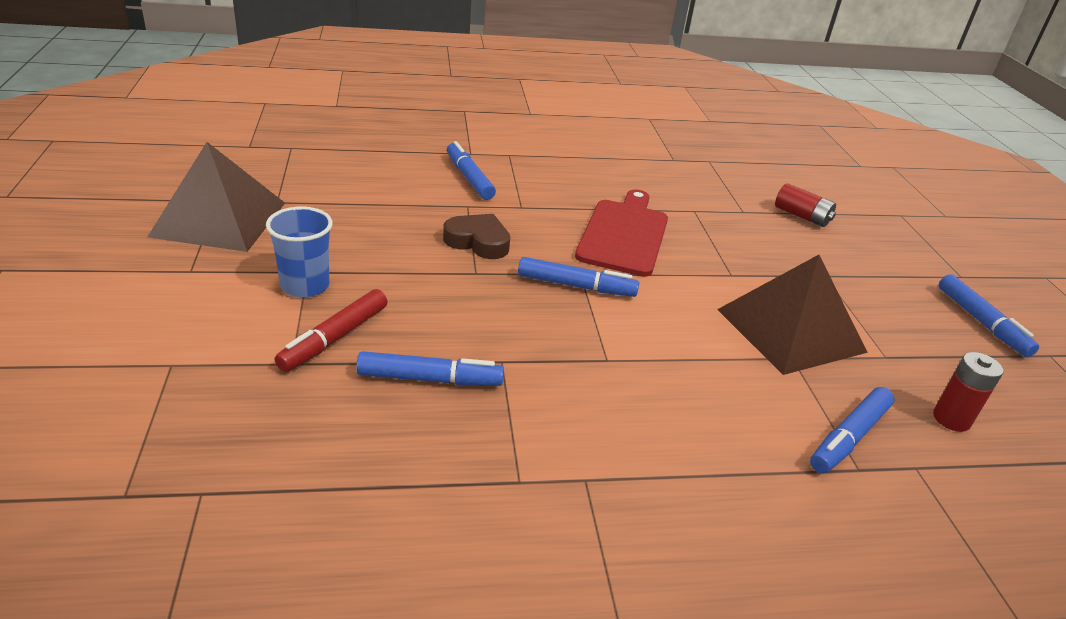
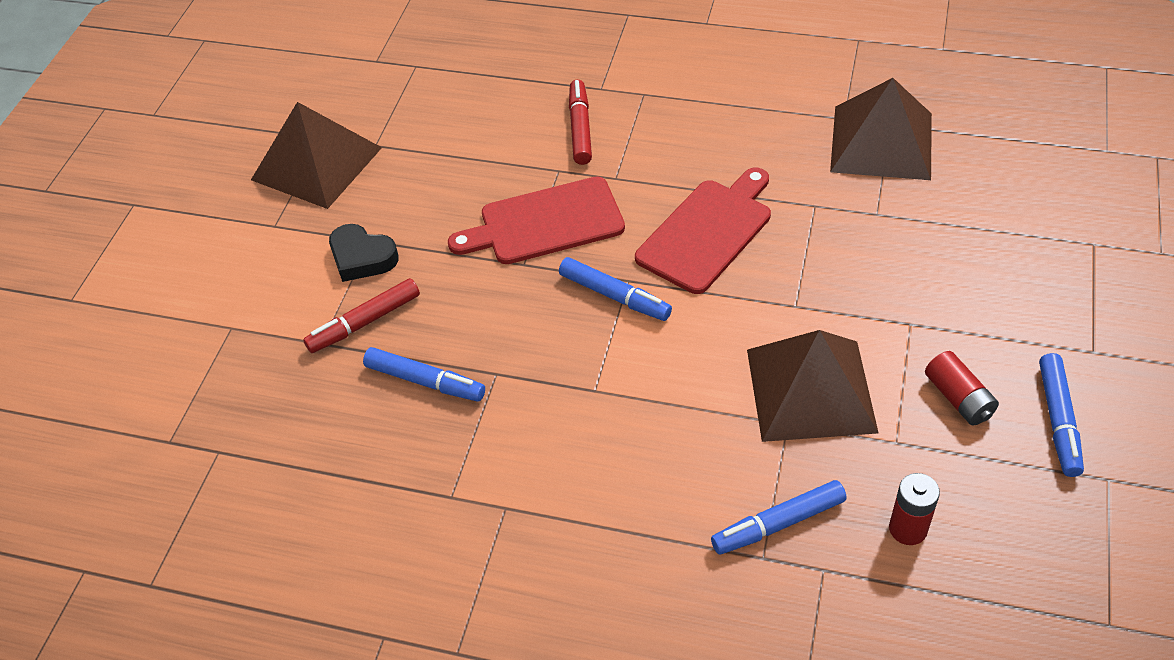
camera: 30 degrees right, 15 degrees up
(305, 286) = (362, 258): blue cup -> black heart
(469, 178) = (580, 128): blue marker -> red marker
(478, 242) = (545, 223): brown heart -> red cutting board
(712, 171) = (882, 142): none -> brown pyramid
(801, 216) = (949, 230): red battery -> red battery (958, 398)

